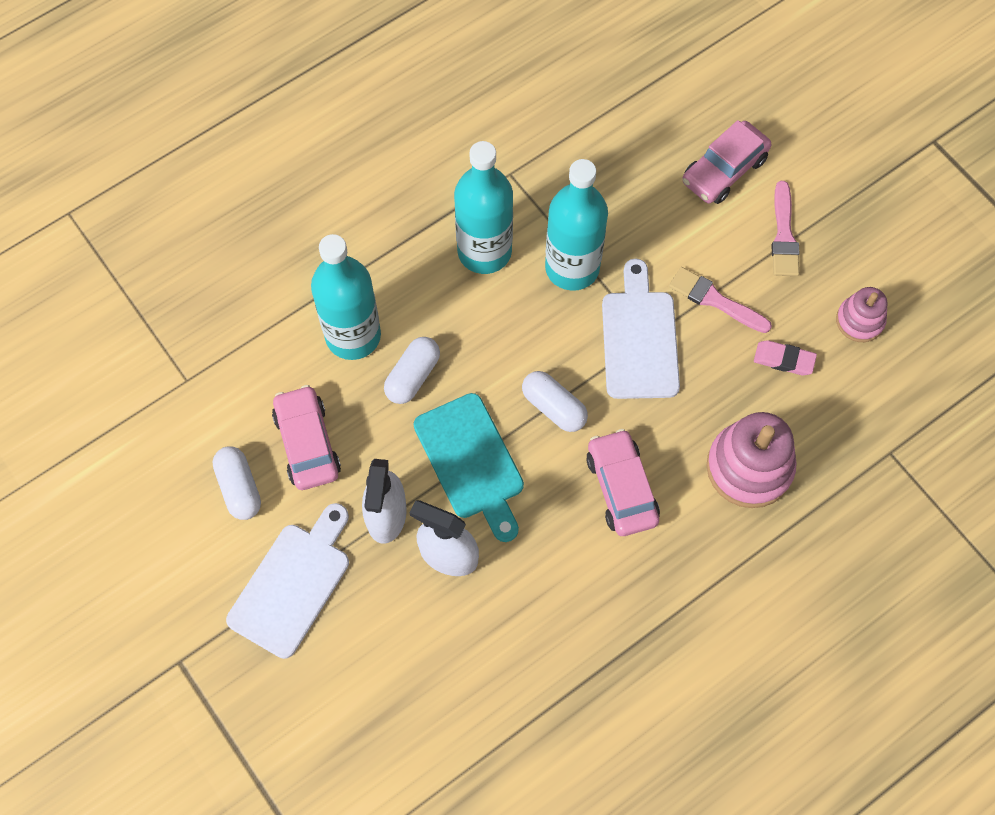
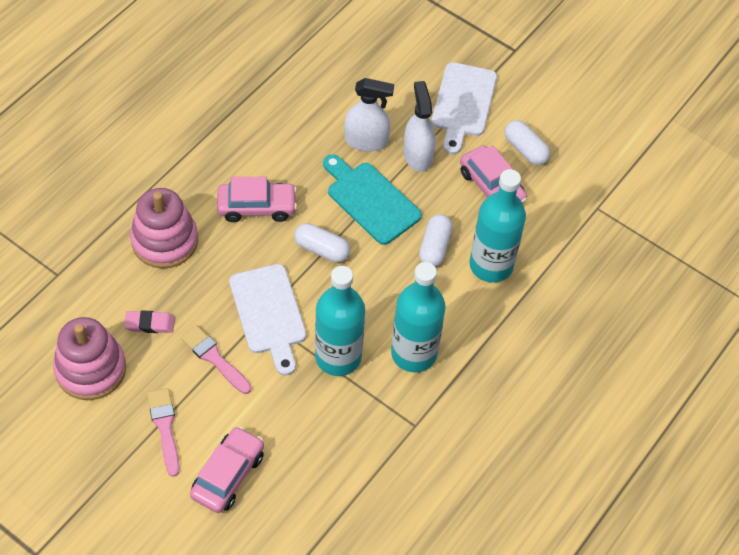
camera: 160 degrees right, 10 degrees down
(621, 488) = (257, 207): pink car -> pink car turned 60 degrees counterclockwise
(715, 300) = (214, 358): pink brush -> pink brush turned 150 degrees counterclockwise
(859, 321) = (91, 369): pink stacking toy -> pink stacking toy, size x1.72

